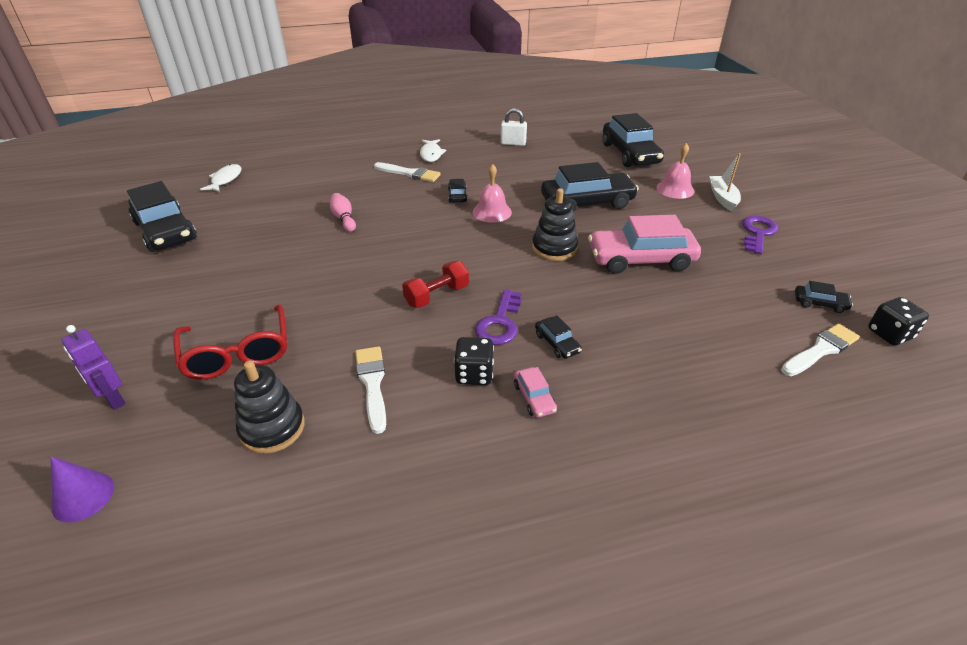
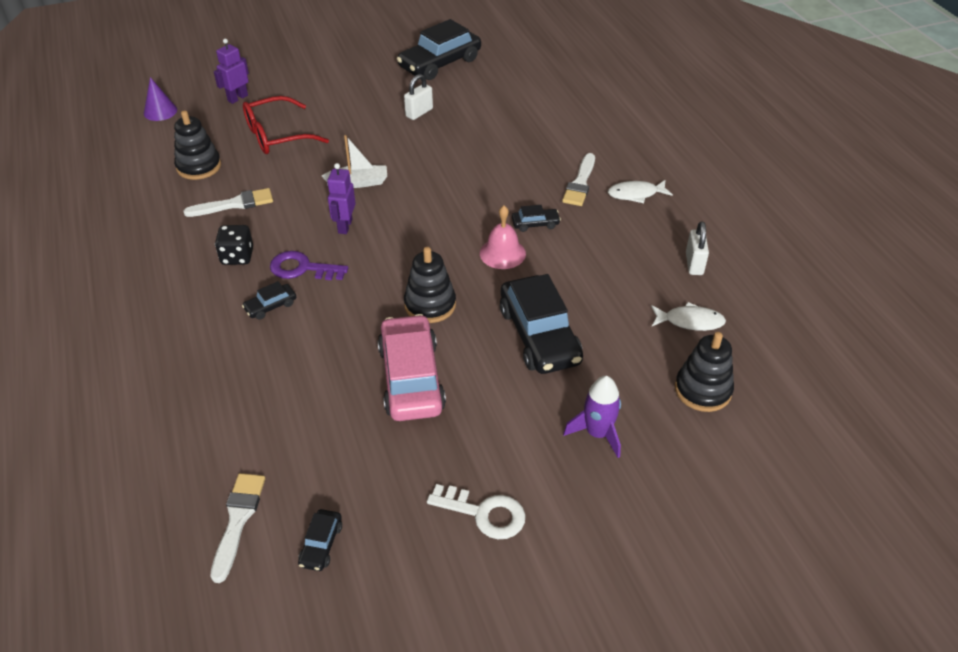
camera: 85 degrees right, 5 degrees up
(225, 180) = (536, 70): white fish -> white fish (690, 321)
(255, 246) = (419, 113): none -> white padlock
(344, 219) = (472, 153): pink bowling pin -> none
(437, 295) = (345, 226): red dumbbell -> purple robot
(534, 397) = (205, 292): pink car -> none
(630, 154) = (702, 390): black car -> black stacking toy
(675, 189) = (597, 433): pink bell -> purple rocket
(722, 198) = (581, 489): white boat -> white boat (358, 182)
(757, 233) = (484, 513): purple key -> white key
(821, 350) = (238, 520): white brush -> white brush turned 135 degrees counterclockwise
(889, 334) = (257, 605): black dice -> none

